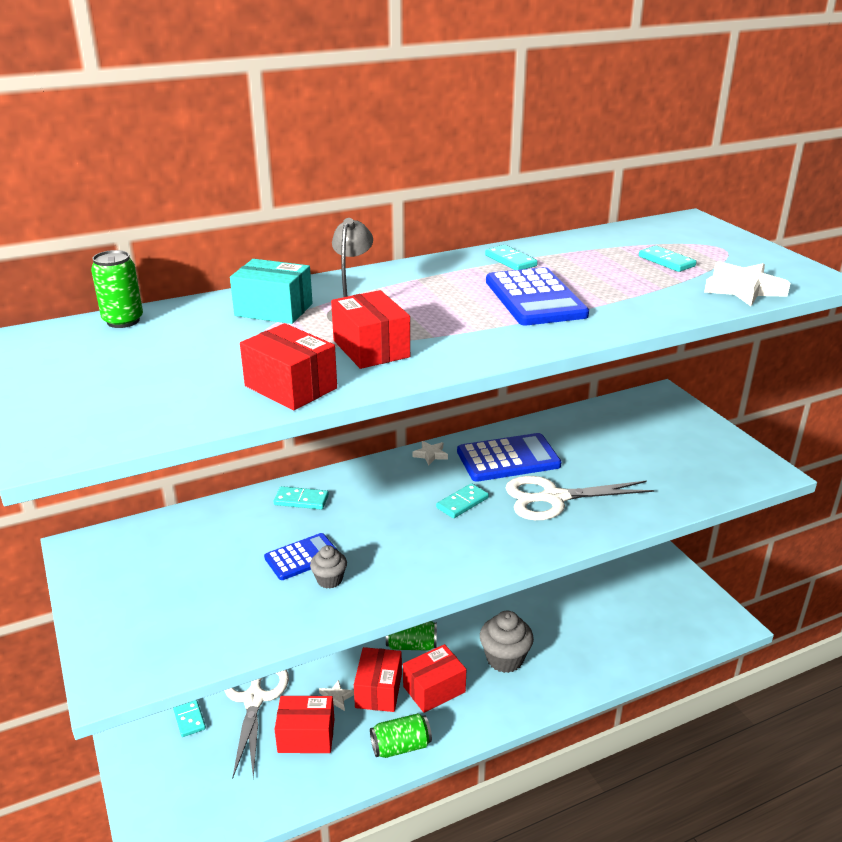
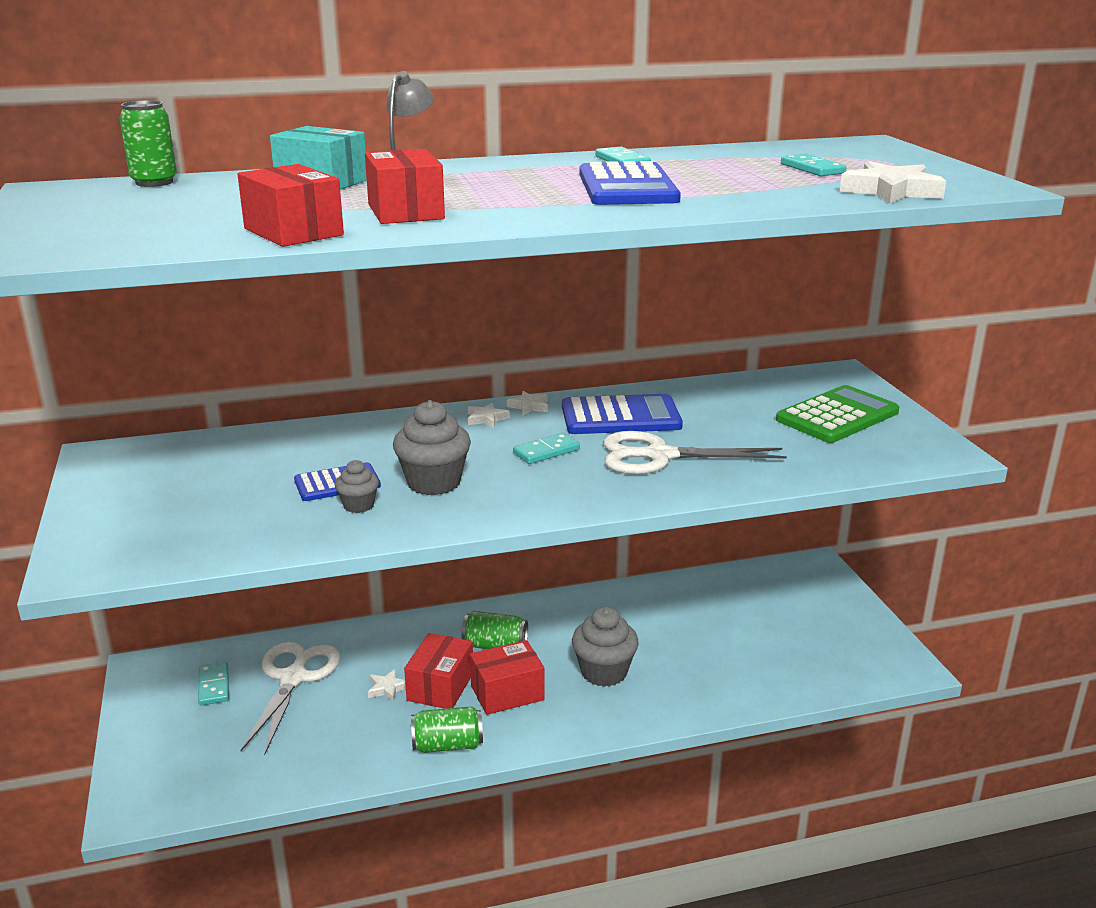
camera: 10 degrees right, 5 degrees down
(301, 500) = (360, 434): turquoise domino -> none
(306, 735) = (340, 721): red box -> none
(383, 547) = (434, 483): none -> grey cupcake
(400, 472) = (486, 419): none -> white star
(675, 441) = (837, 416): none -> green calculator

